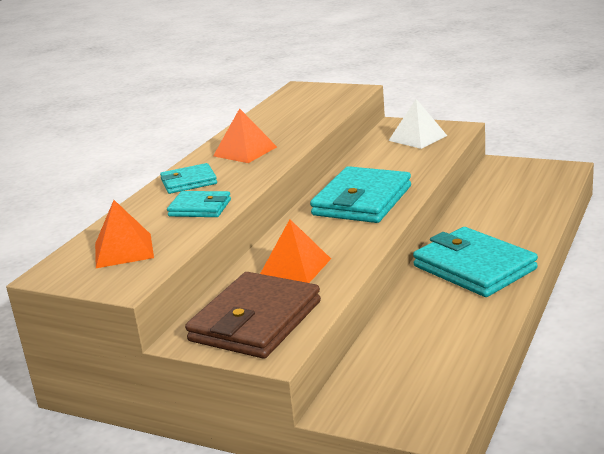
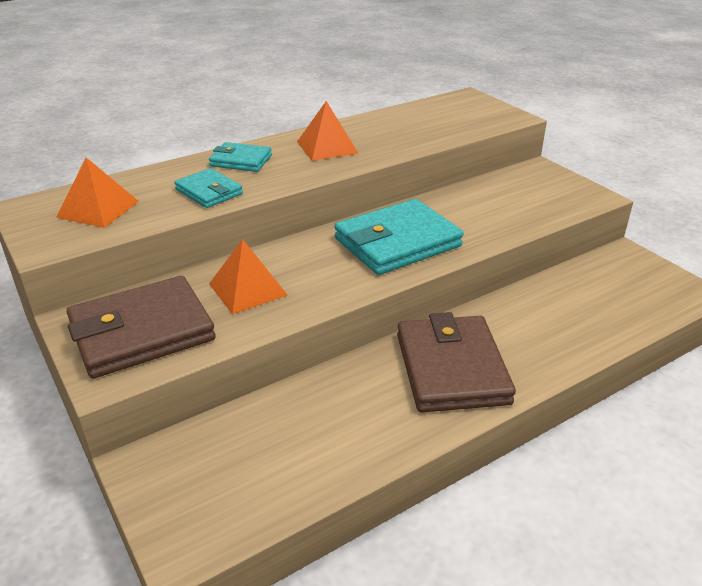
camera: 30 degrees right, 10 degrees up
(417, 138) = (540, 192): white pyramid -> none
(474, 268) = (451, 368): turquoise wallet -> brown wallet

